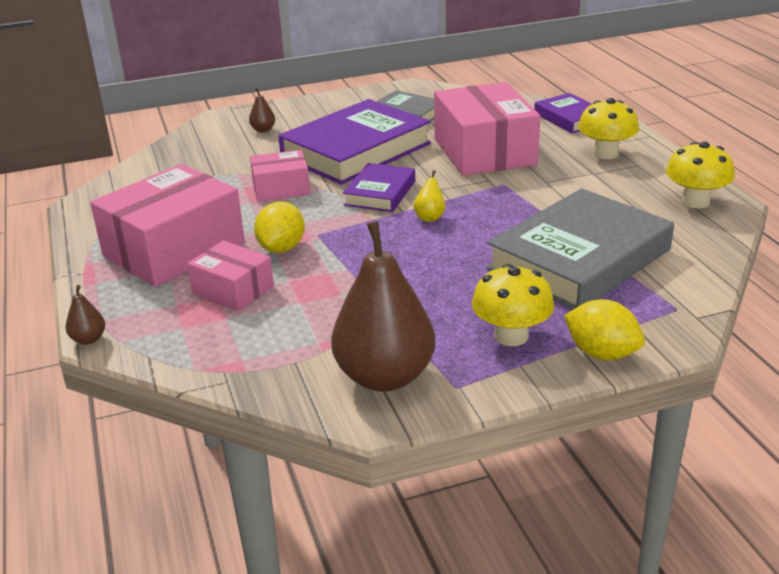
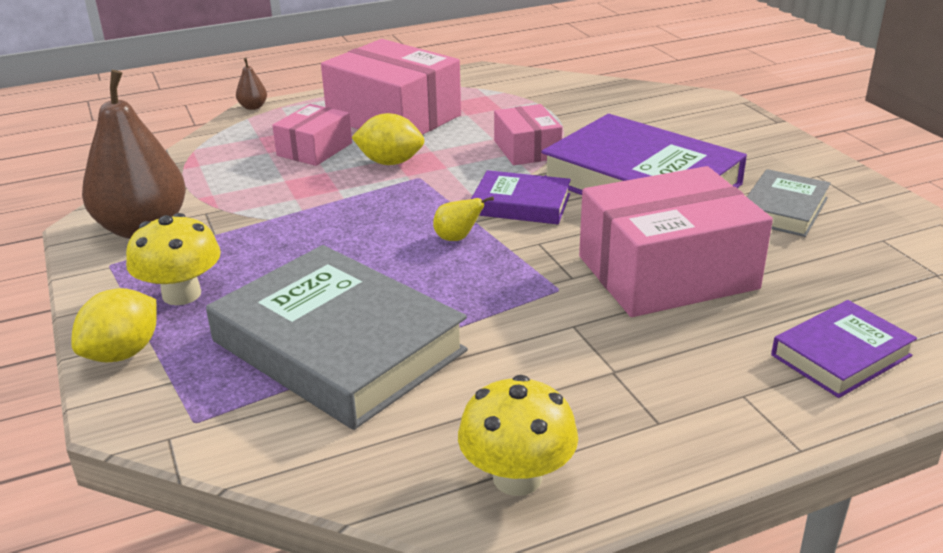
camera: 85 degrees right, 0 degrees up
(263, 130) = (684, 125): brown pear -> none
(605, 153) = (695, 388): yellow mushroom -> none

